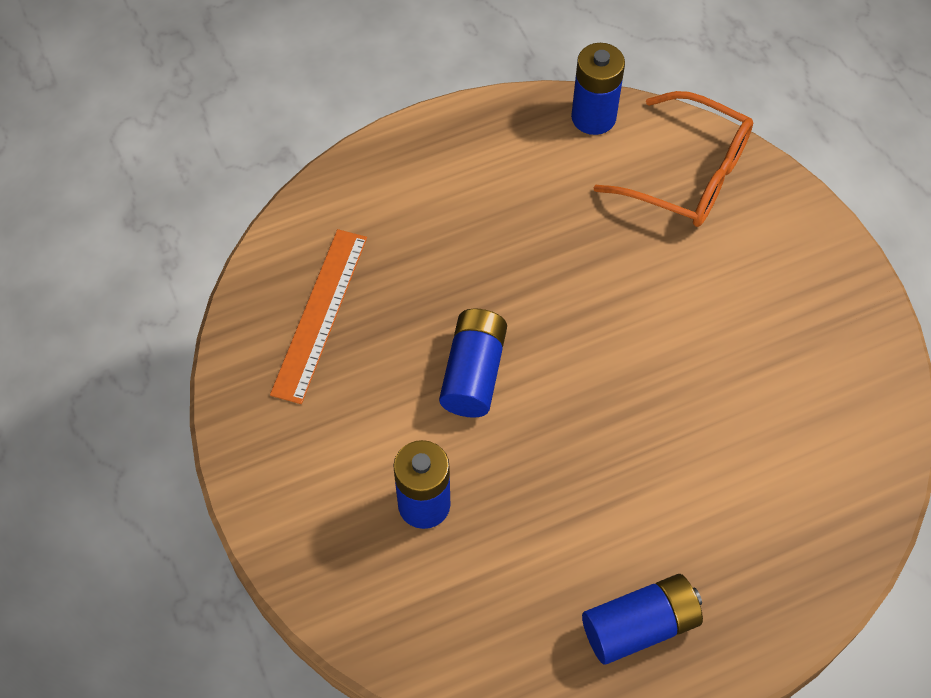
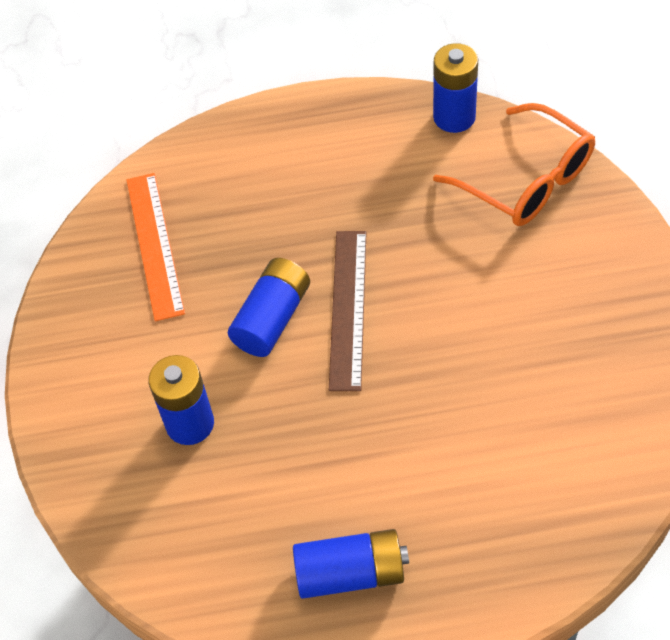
camera: 20 degrees right, 5 degrees down
(320, 314) = (155, 244): orange ruler -> orange ruler turned 45 degrees counterclockwise
(549, 346) = (348, 308): none -> brown ruler

